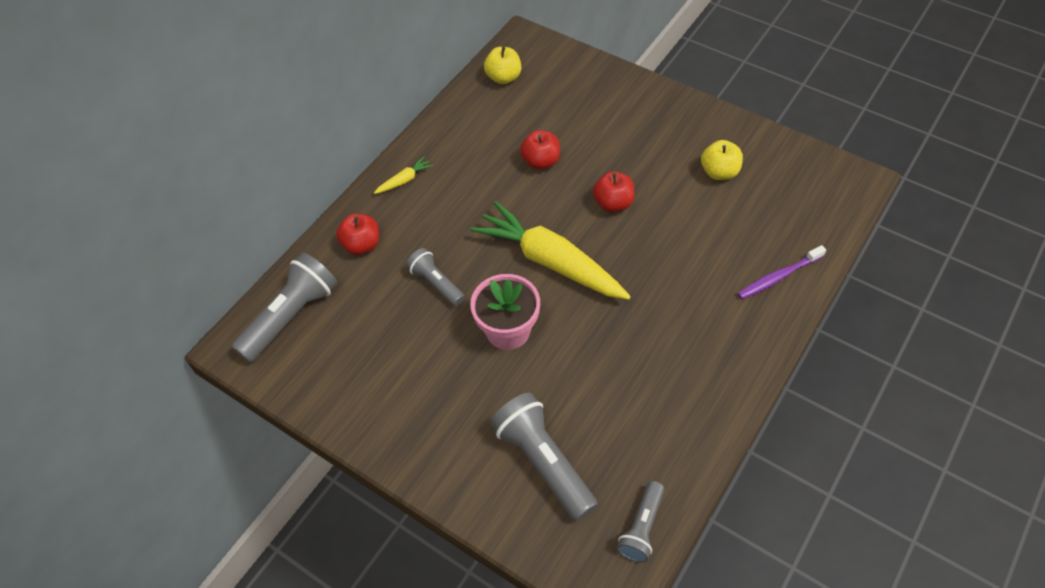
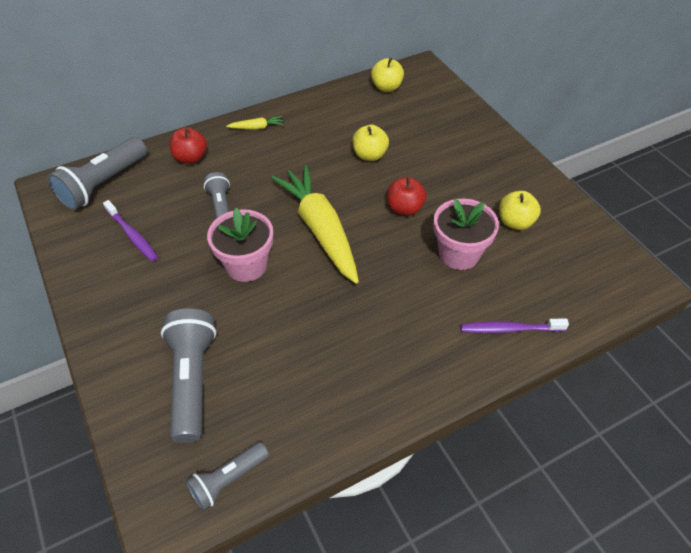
camera: 25 degrees right, 5 degrees down
(291, 316) = (103, 184): grey flashlight -> grey flashlight turned 150 degrees clockwise
(370, 355) = (132, 235): none -> purple toothbrush
(541, 161) = (369, 155): red apple -> yellow apple
(691, 226) = (459, 254): none -> pink flower pot

